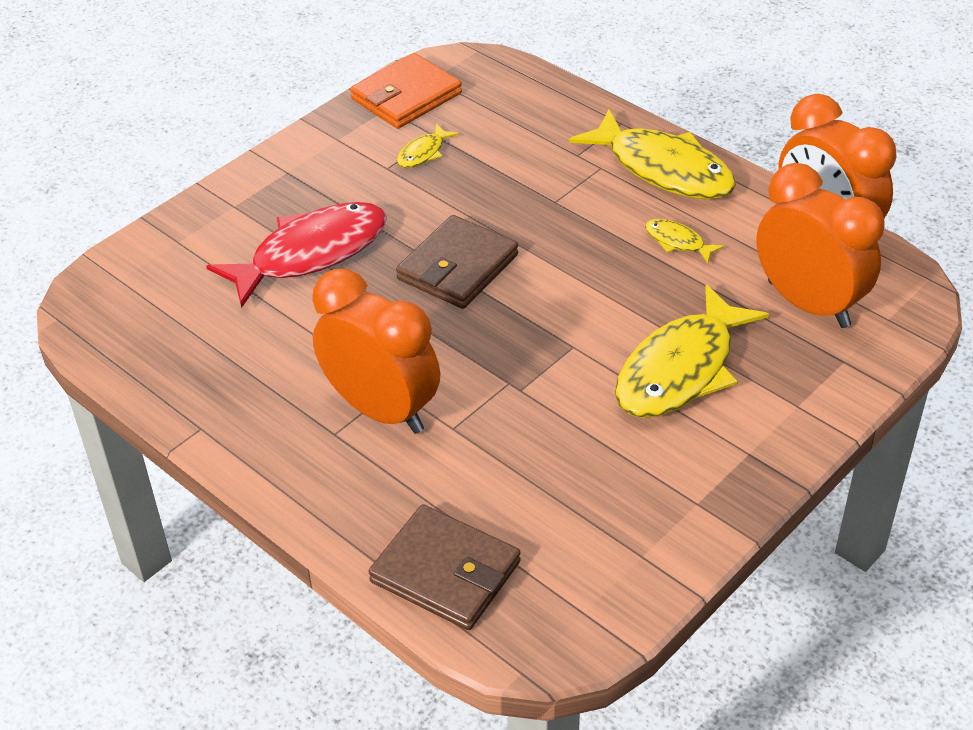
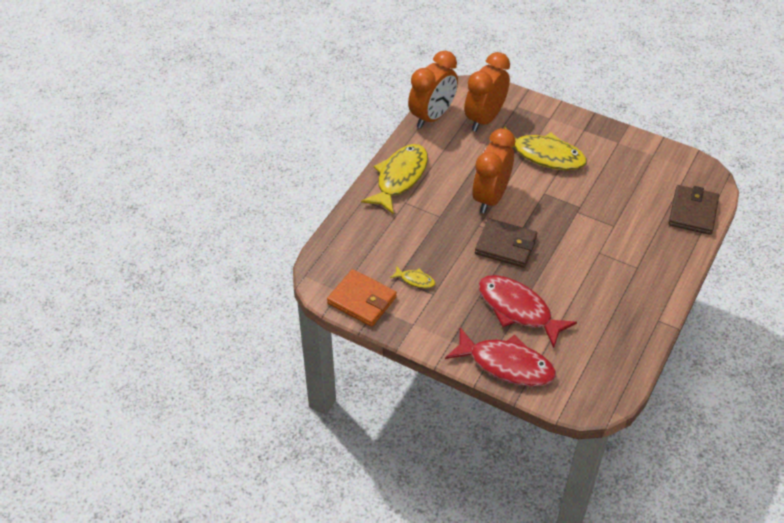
camera: 105 degrees left, 5 degrees up
(211, 220) = (506, 364): none -> red fish
(381, 410) = (615, 253): orange clock -> orange clock (490, 197)
(677, 242) = (456, 166): yellow fish -> none

